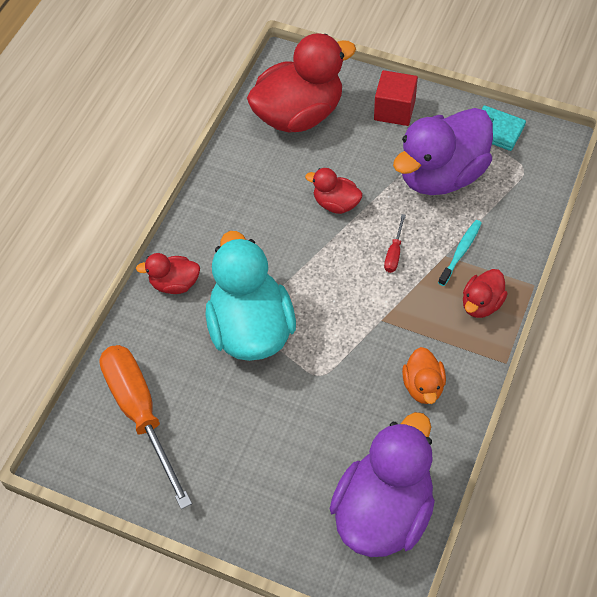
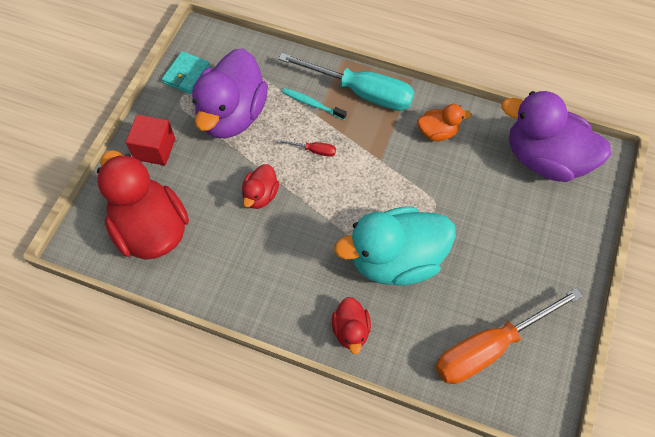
camera: 95 degrees left, 5 degrees up
(441, 175) = (232, 115): purple duck -> purple duck turned 60 degrees clockwise
(481, 304) = (361, 92): red duck -> turquoise screwdriver

